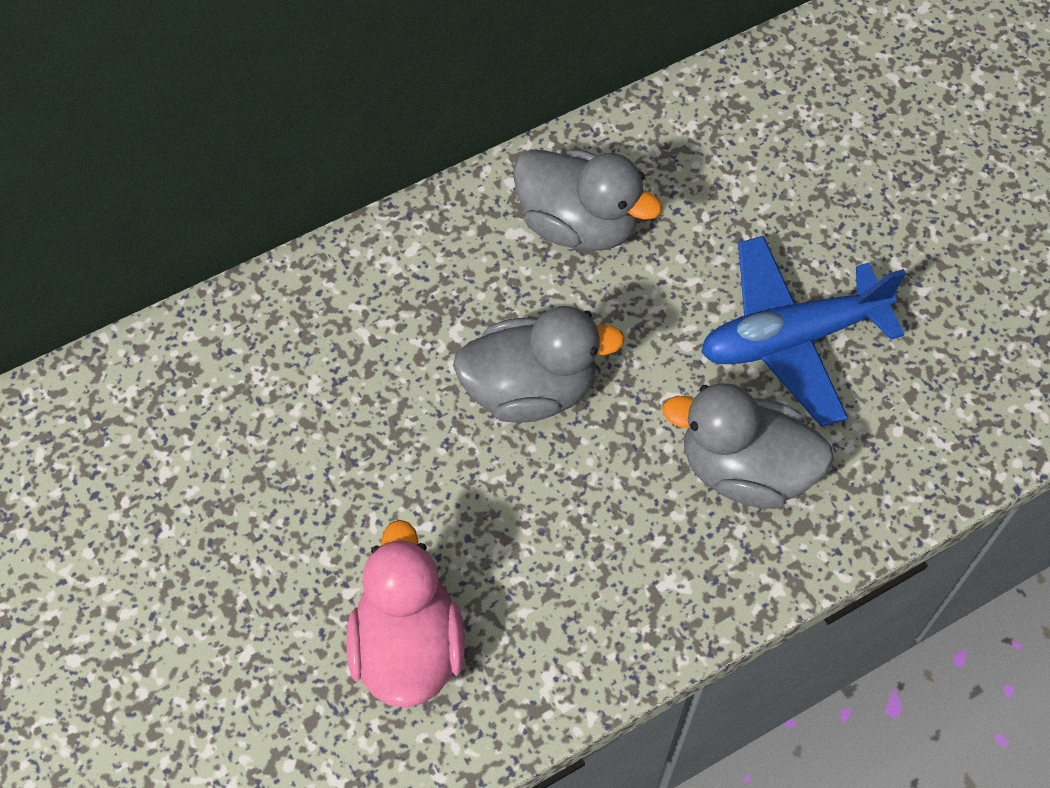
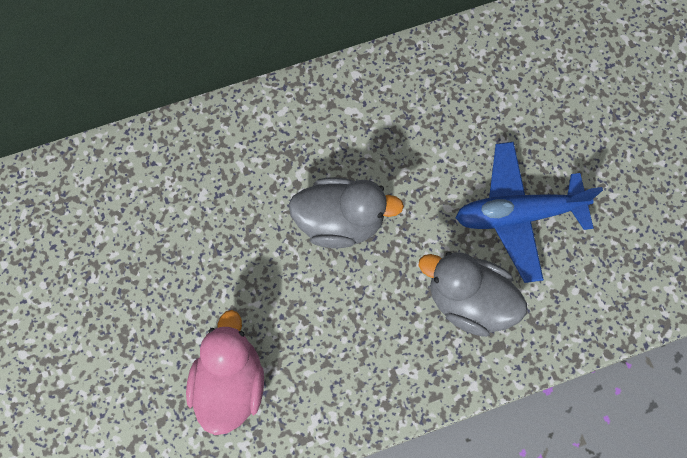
camera: 10 degrees right, 10 degrees up
(578, 224) = (393, 111): grey duck -> none

